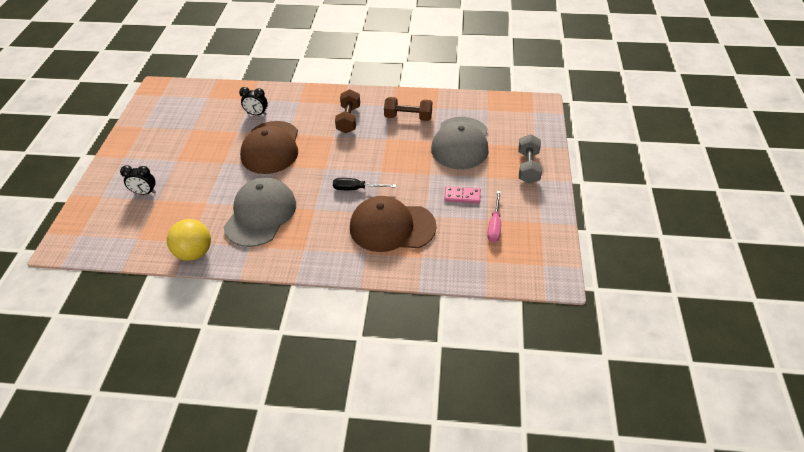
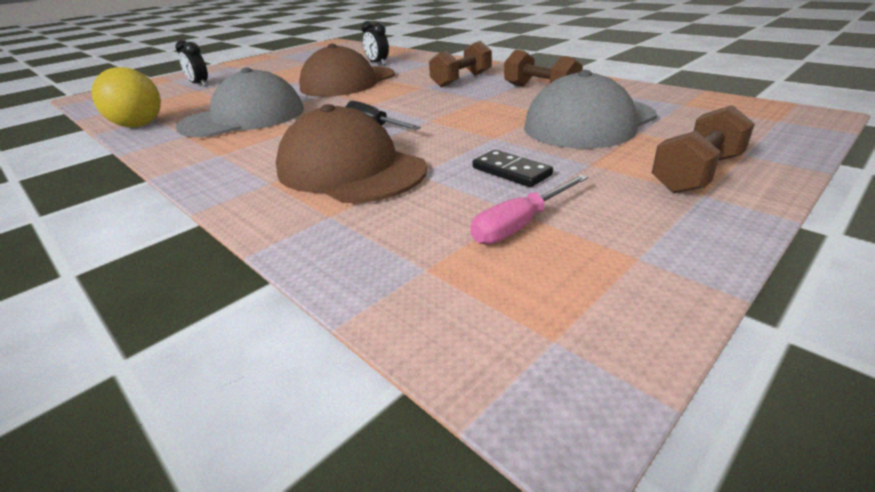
camera: 40 degrees right, 15 degrees down
(462, 196) = (511, 171): pink domino -> black domino
(528, 167) = (696, 174): grey dumbbell -> brown dumbbell

